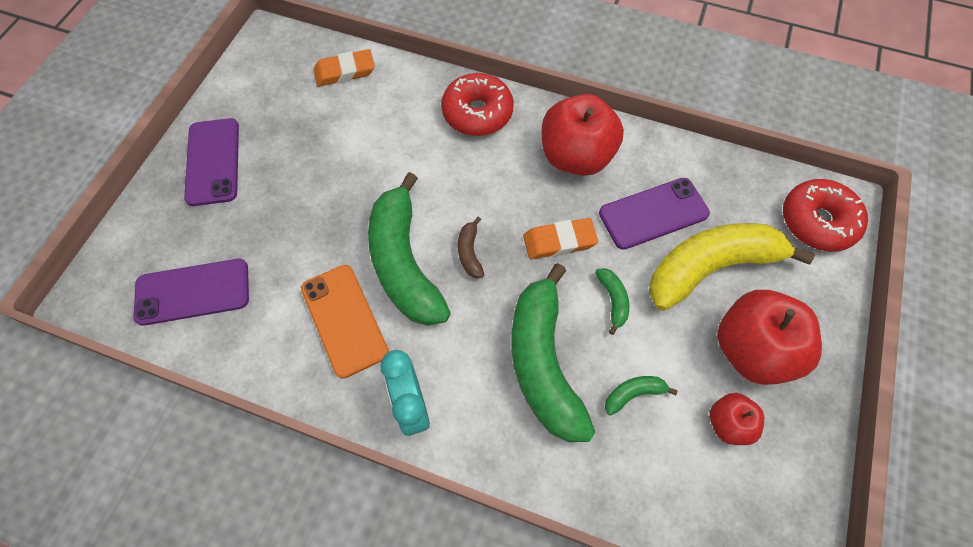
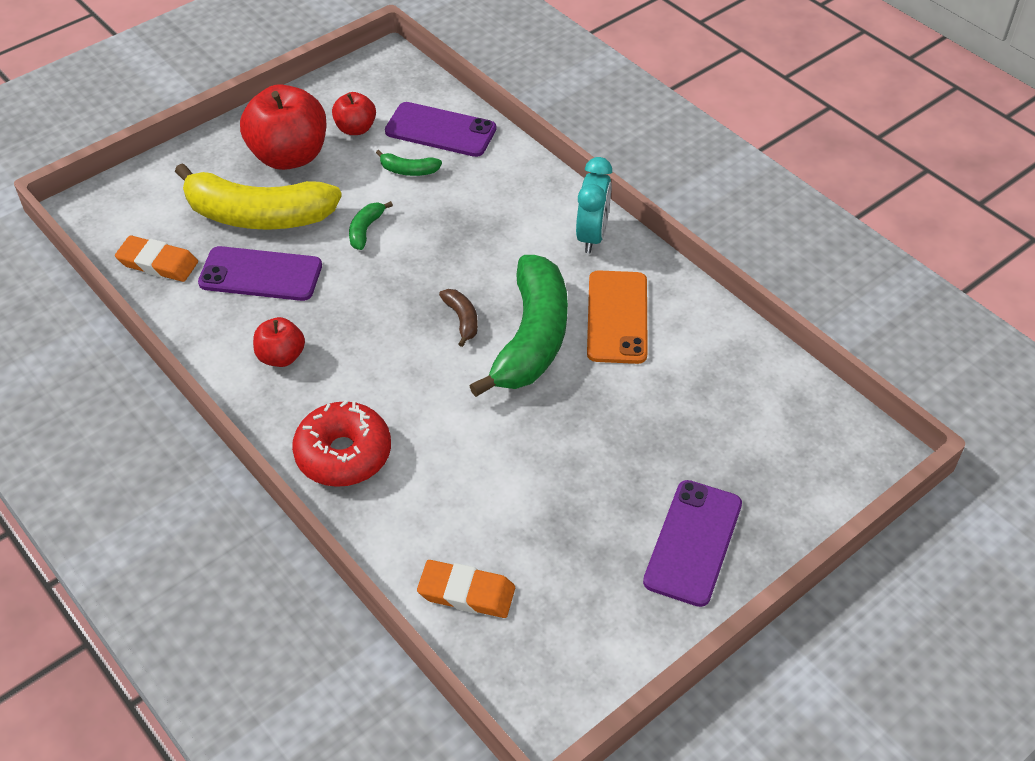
camera: 150 degrees left, 15 degrees down
(193, 292) = (760, 405): purple phone -> purple phone (440, 130)
(469, 252) = (462, 319): brown banana -> brown banana turned 45 degrees counterclockwise
(543, 362) = (462, 216): green banana -> none
(559, 241) = (370, 291): orange eraser -> orange eraser (158, 263)
(576, 156) = (281, 357): red apple -> red apple, size x0.53
(817, 221) = (127, 206): red donut -> none

